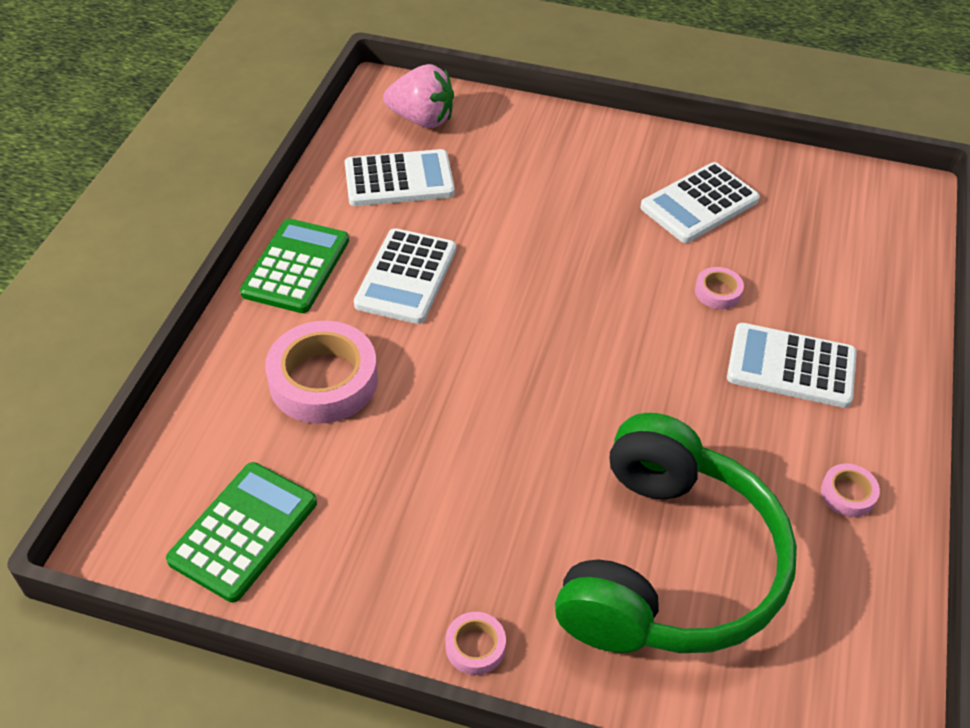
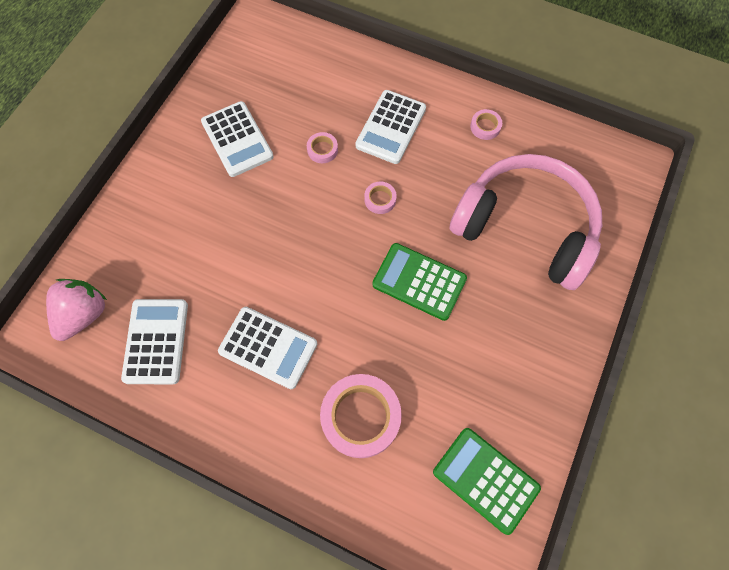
camera: 80 degrees left, 20 degrees up
(296, 267) = (239, 431): green calculator -> green calculator (419, 281)
(475, 646) = (573, 341): pink tape -> pink tape (380, 199)
(668, 565) = (525, 227): green headphones -> pink headphones

